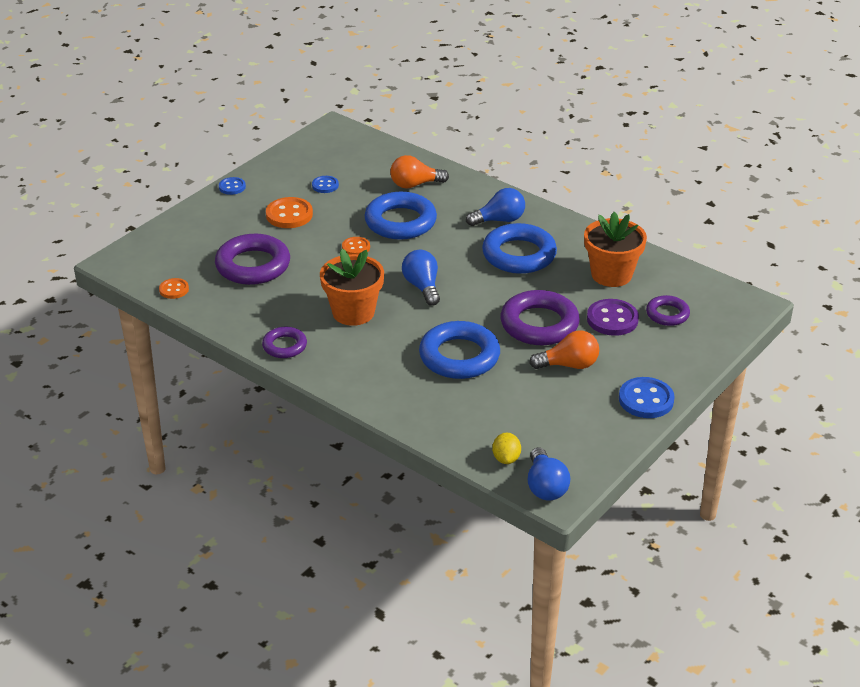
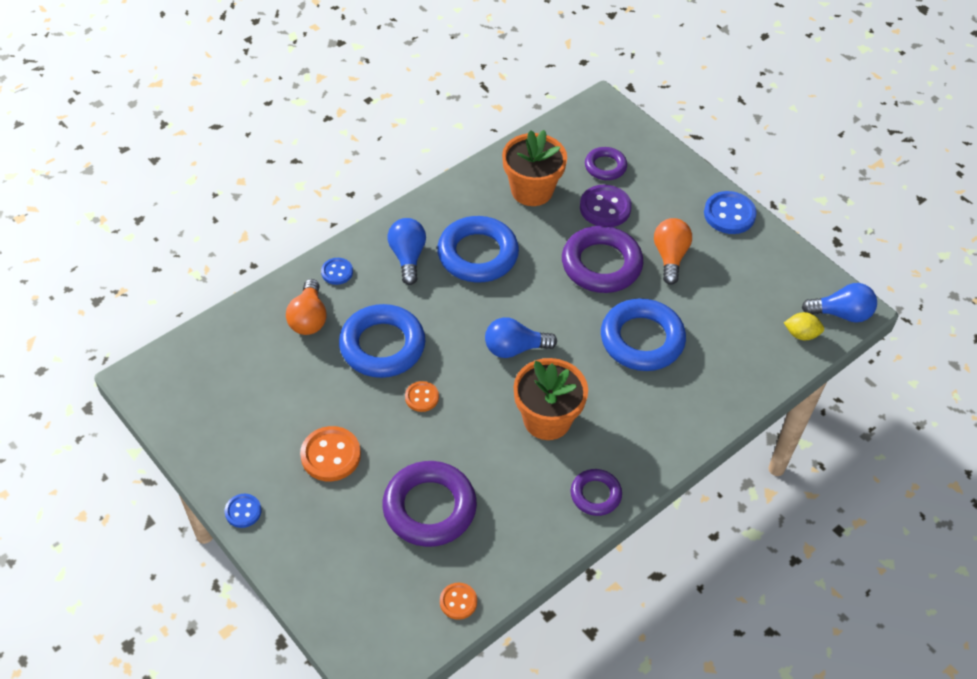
camera: 80 degrees left, 15 degrees up
(325, 185) = (277, 408): blue button -> blue button (337, 272)

